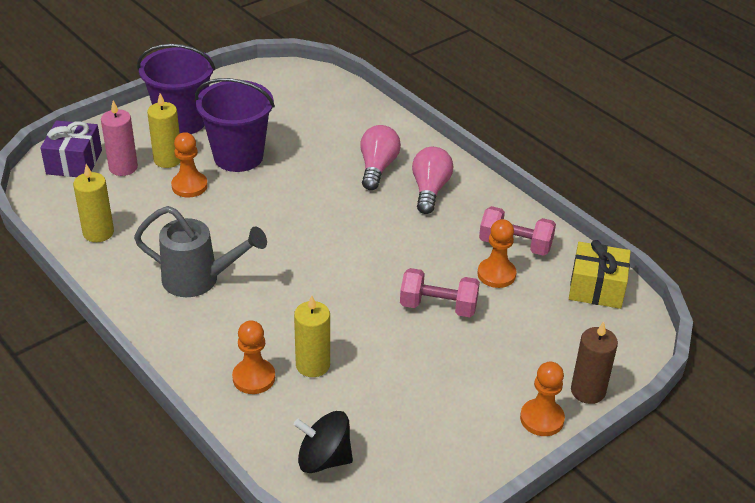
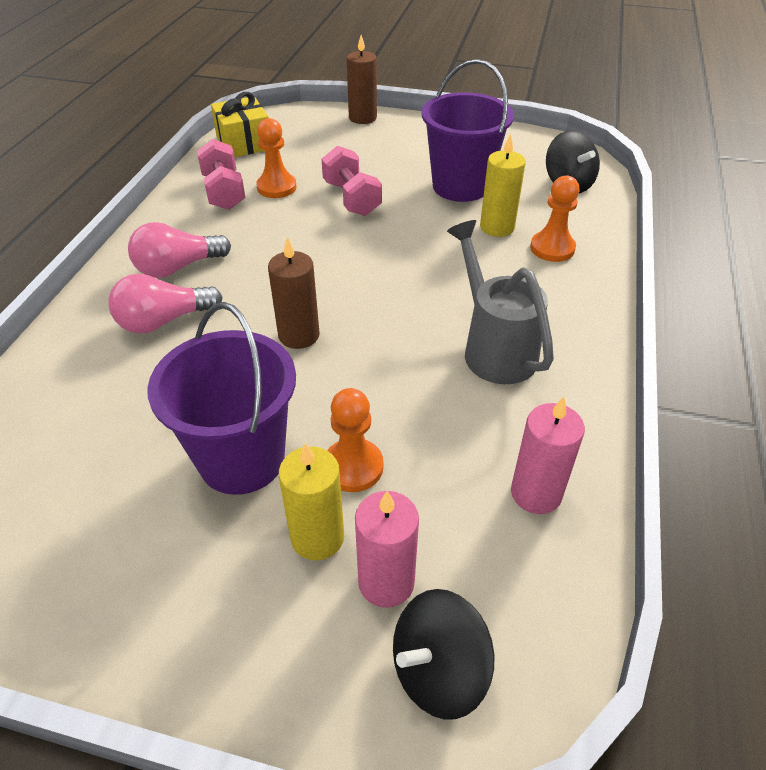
camera: 125 degrees left, 5 degrees up
(74, 162) = (438, 670): purple gift -> black spinning top
(98, 233) = (536, 493): yellow candle -> pink candle
(182, 121) = (198, 598): purple bucket -> purple bucket (460, 186)
(305, 210) = (299, 335): none -> brown candle
(542, 419) = (411, 125): orange pawn -> none

